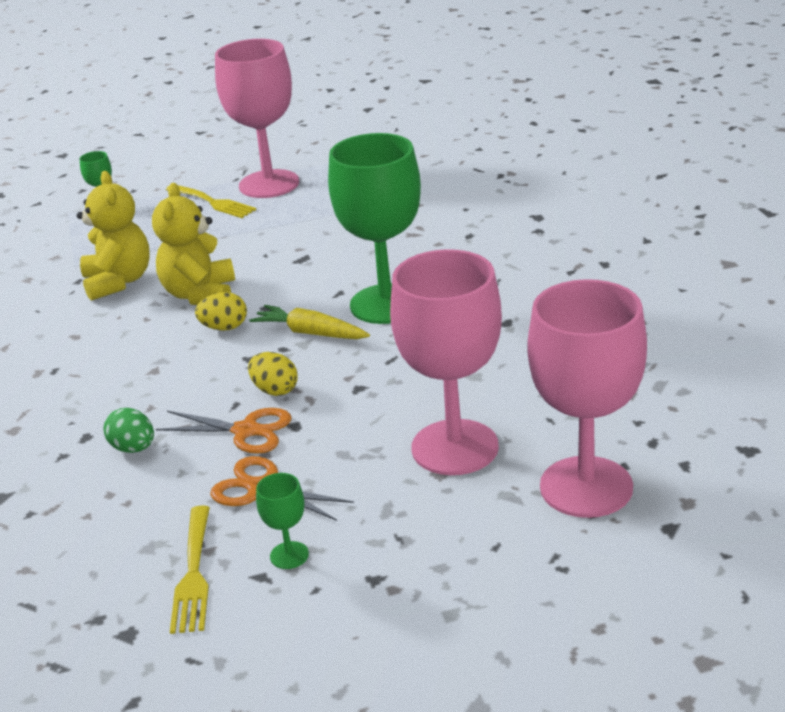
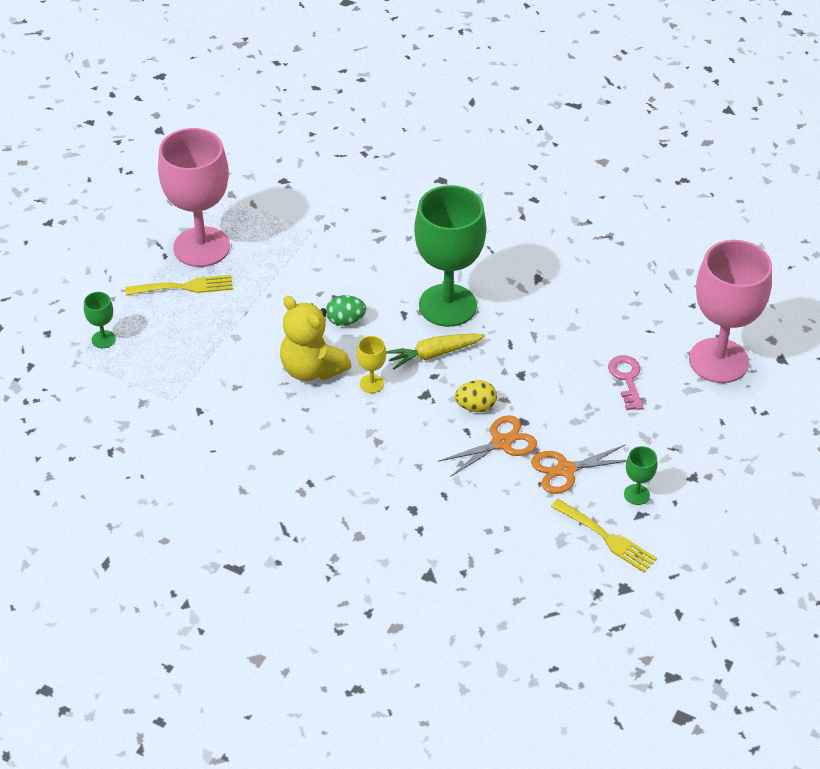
camera: 50 degrees left, 15 degrees up
(118, 282) = (233, 393): yellow teddy bear -> none
(133, 448) = (455, 496): green egg -> green egg (345, 321)
(224, 328) = (371, 384): yellow egg -> yellow goblet
(455, 447) = (627, 379): pink goblet -> pink key

